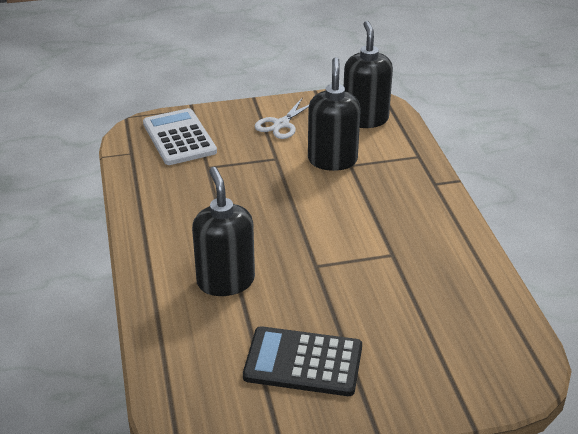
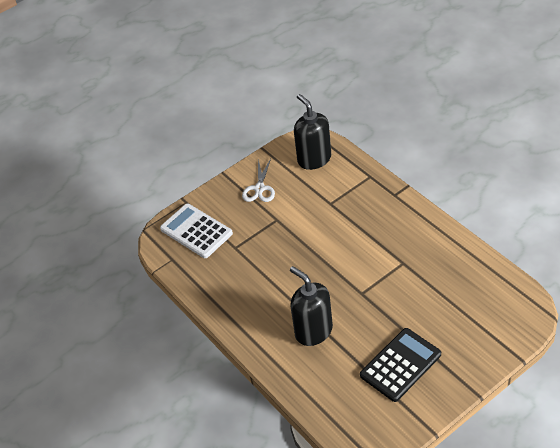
camera: 20 degrees left, 10 degrees up
(303, 362) = (400, 365): black calculator -> black calculator turned 150 degrees clockwise
(332, 160) = (315, 204): black soap dispenser -> none

